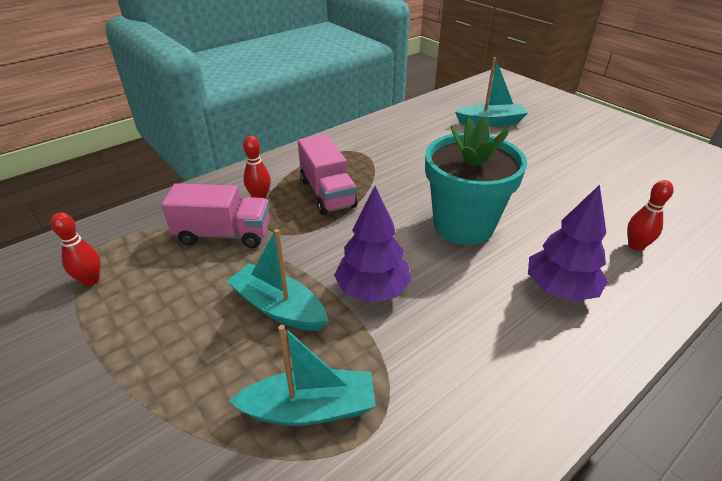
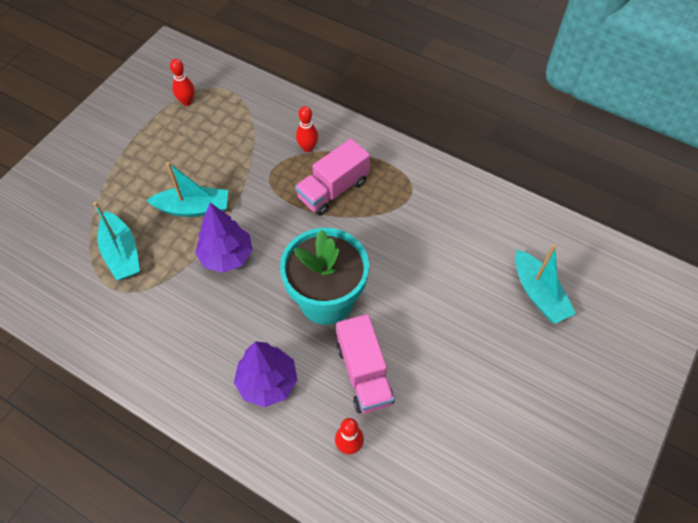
camera: 70 degrees right, 20 degrees up
(224, 234) = (255, 146): pink truck -> pink truck (364, 373)
(279, 308) = (193, 208): turquoise boat -> turquoise boat turned 75 degrees clockwise

